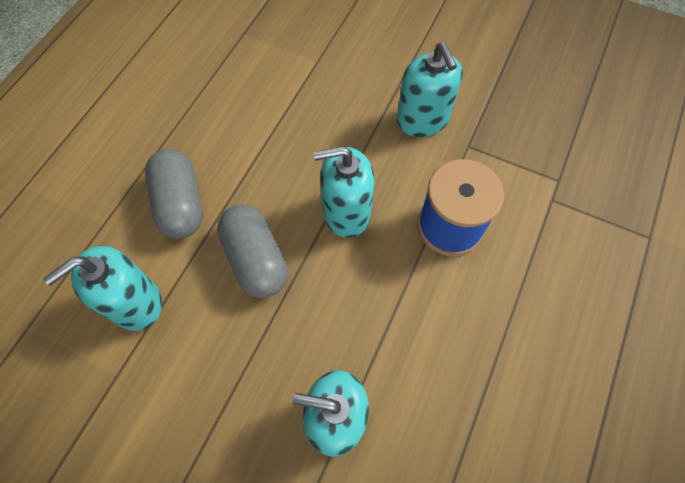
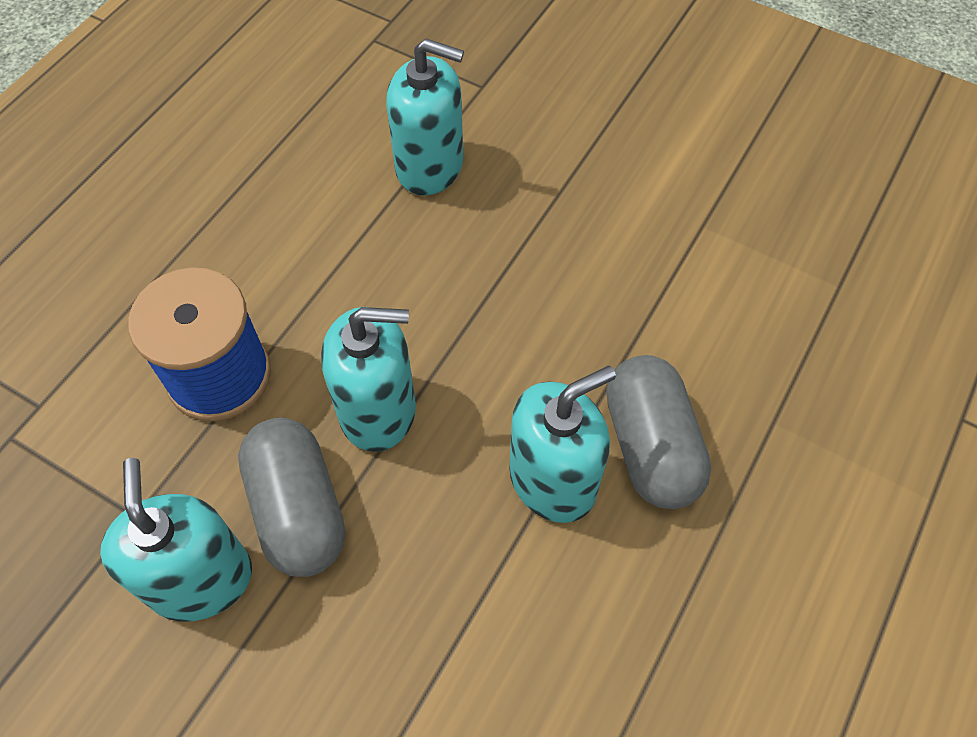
camera: 175 degrees left, 5 degrees down
(135, 303) = (695, 305): turquoise soap dispenser -> turquoise soap dispenser (553, 479)
(256, 259) = (525, 350): grey capsule -> grey capsule (298, 509)

